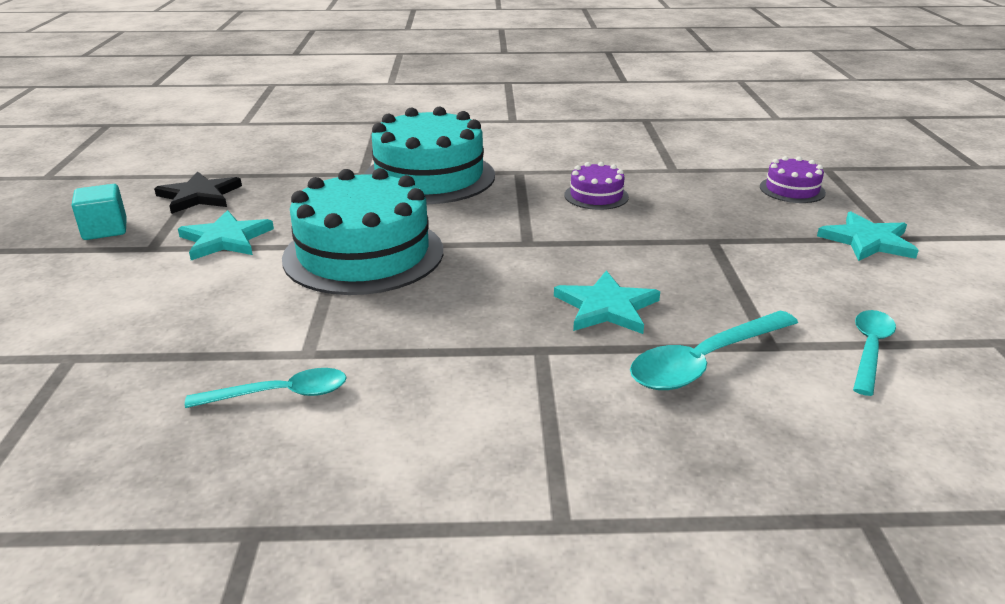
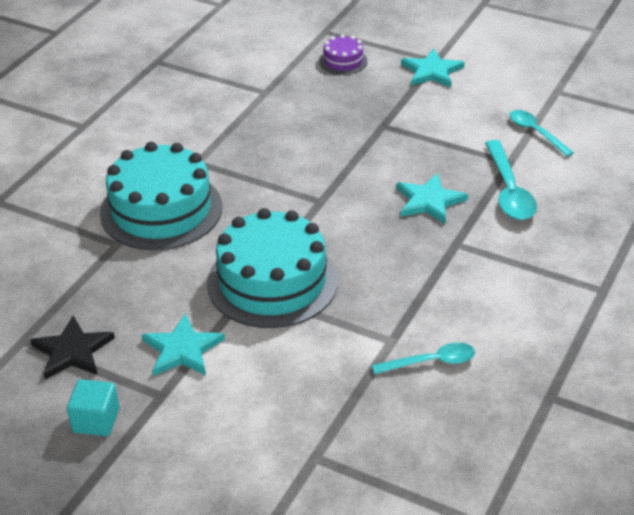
camera: 60 degrees left, 10 degrees up
(280, 394) = (431, 362): turquoise spoon -> turquoise spoon turned 60 degrees clockwise
(596, 196) = (275, 143): purple cake -> none

